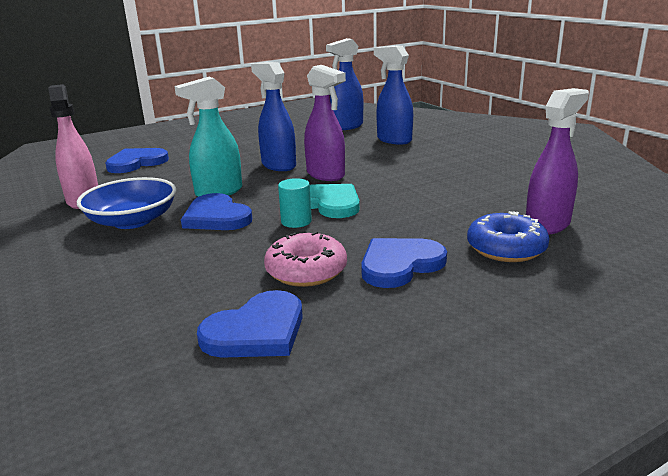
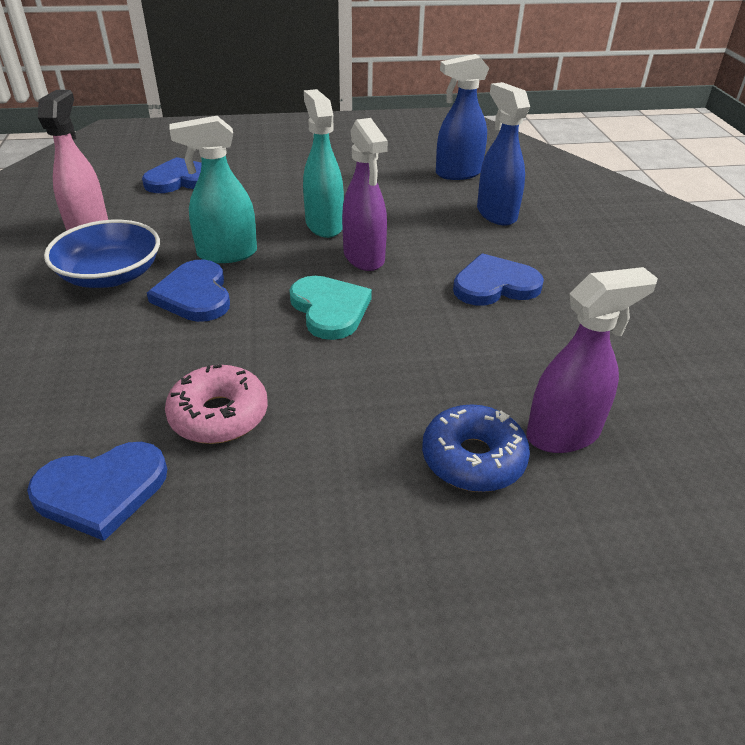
camera: 20 degrees right, 15 degrees up
(278, 165) = (324, 225): blue spray bottle -> turquoise spray bottle
(296, 221) = (270, 329): turquoise cylinder -> none
(399, 264) = (325, 442): blue heart -> blue heart (495, 285)

